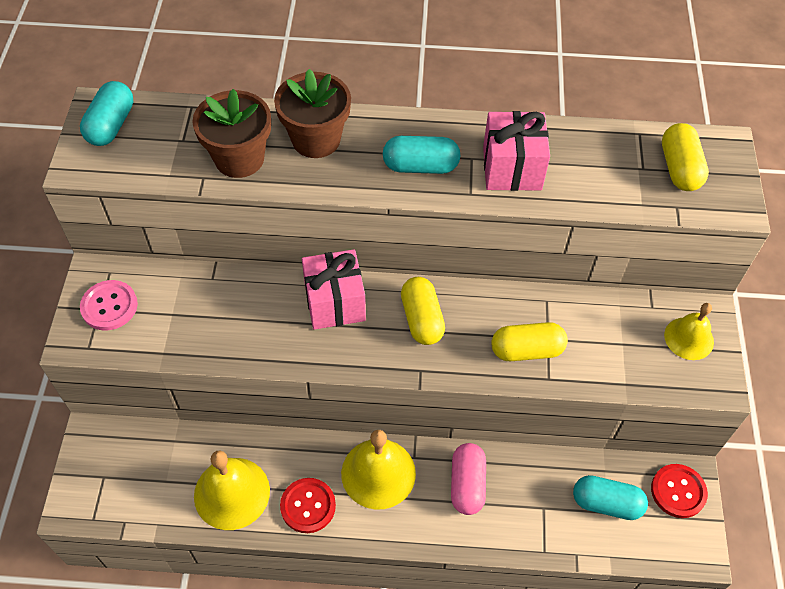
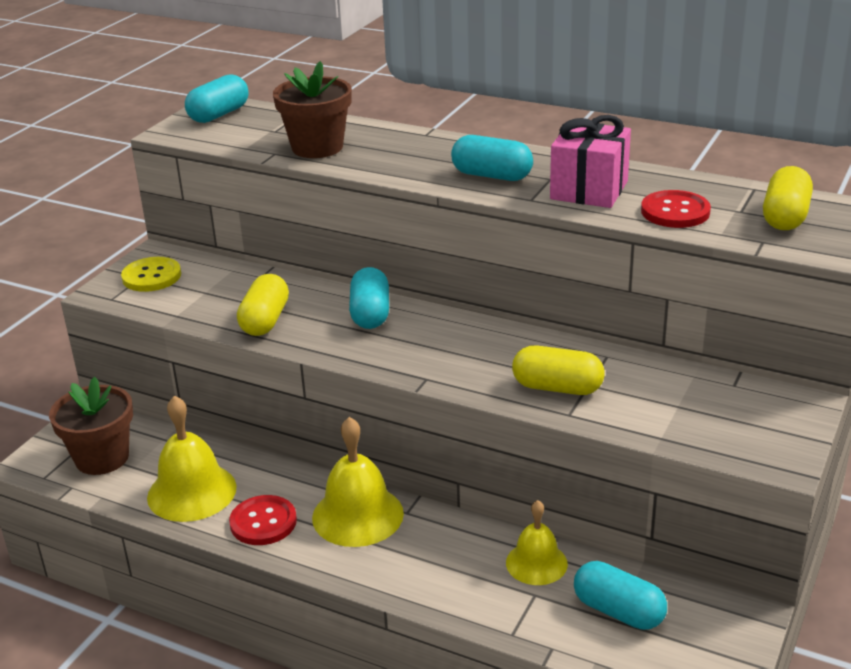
camera: 25 degrees right, 25 degrees down
(109, 306) = (151, 276): pink button -> yellow button
(316, 139) = (400, 146): brown flower pot -> brown flower pot (102, 458)
(335, 302) = (370, 314): pink gift -> turquoise capsule
(421, 319) = (454, 342): yellow capsule -> yellow capsule (265, 321)
(467, 484) = (454, 550): pink capsule -> none
(678, 491) = (722, 625): red button -> red button (675, 212)
(689, 338) = (766, 418): yellow bell -> yellow bell (536, 563)

